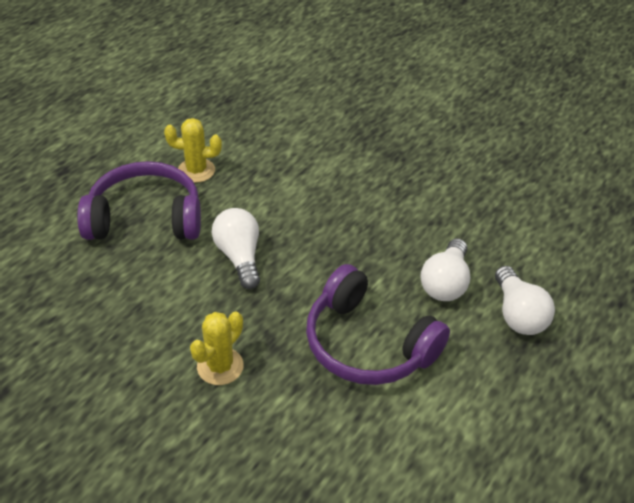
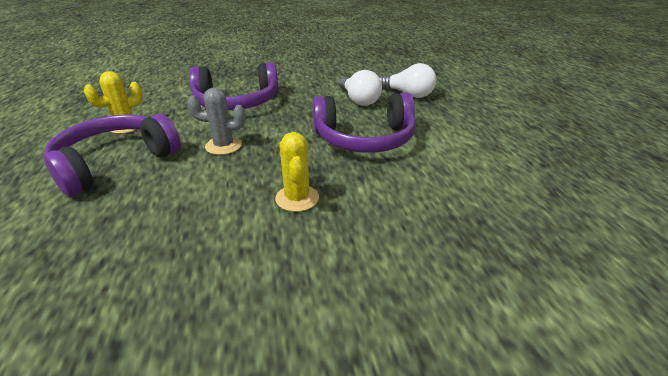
camera: 45 degrees left, 10 degrees down
(239, 257) = (223, 146): white light bulb -> grey cactus
(320, 198) = (237, 102): none -> purple headphones

